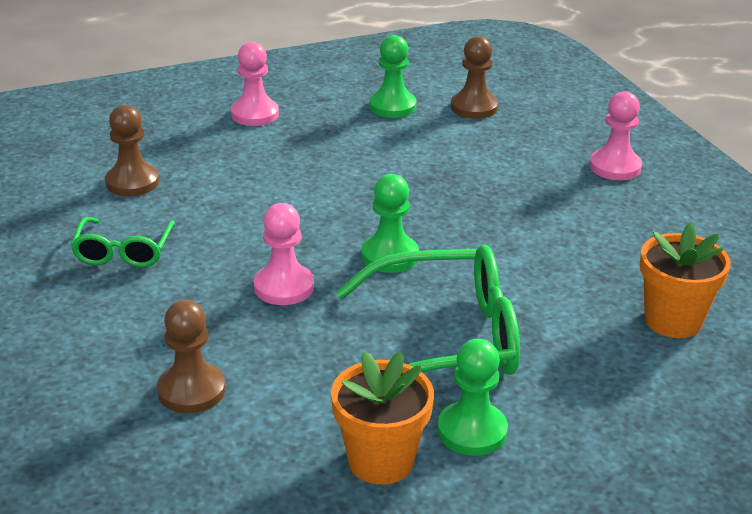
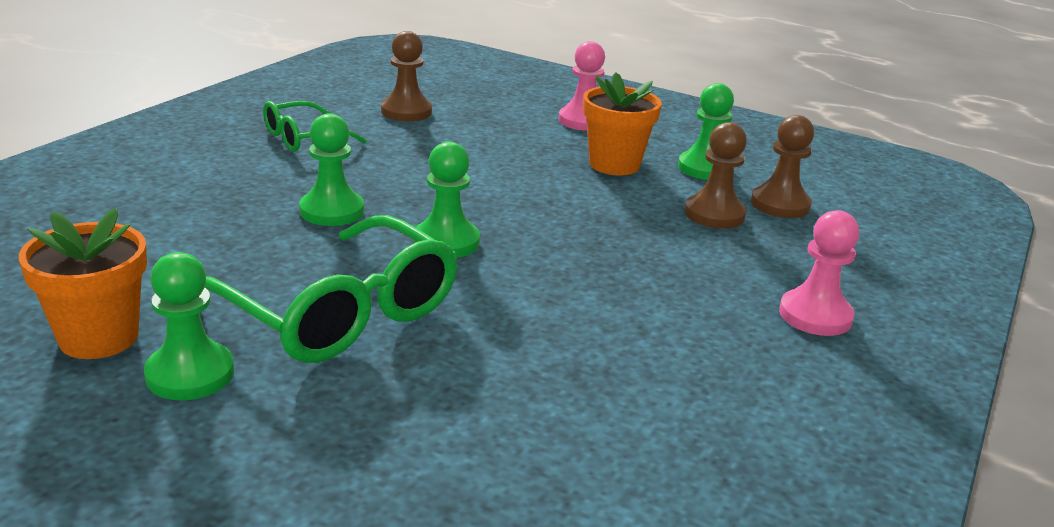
camera: 50 degrees right, 5 degrees down
(191, 390) = (135, 220): brown pawn -> brown pawn (714, 214)
(284, 287) = (332, 211): pink pawn -> green pawn
(673, 320) = (548, 450): orange flower pot -> orange flower pot (614, 165)

